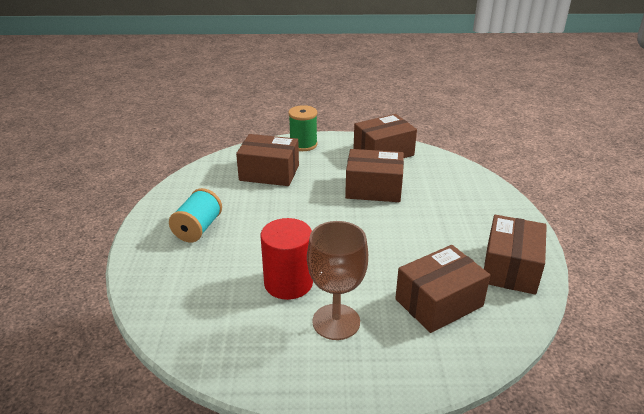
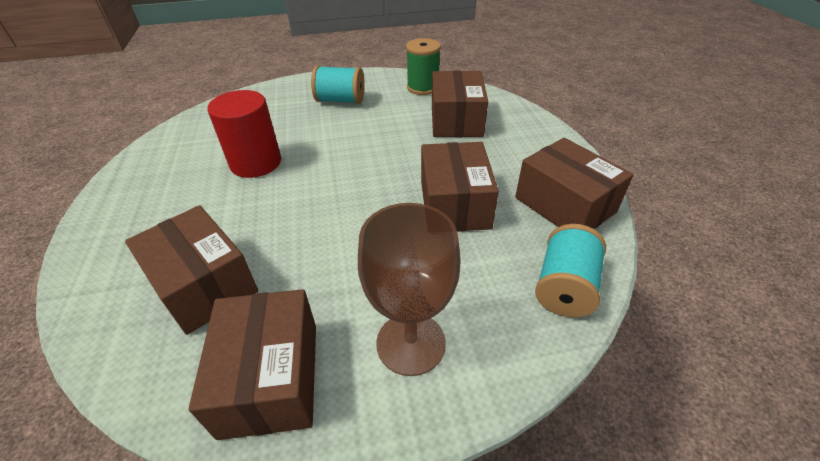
camera: 80 degrees right, 10 degrees up
(303, 144) = (537, 133): green spool -> green spool (423, 87)
(336, 322) = (191, 201): brown goblet -> brown goblet (411, 343)
(448, 167) = (564, 287): none -> turquoise spool
(510, 268) = (270, 378): brown box -> brown box turned 75 degrees clockwise

